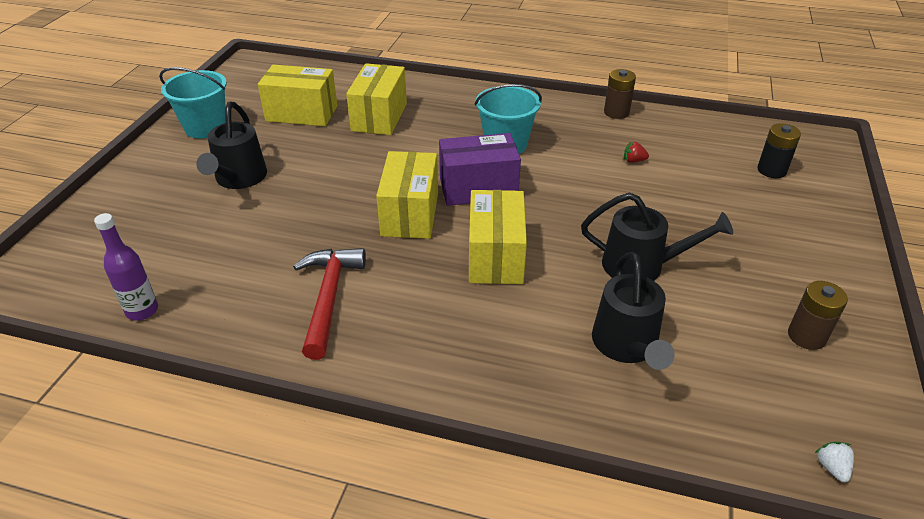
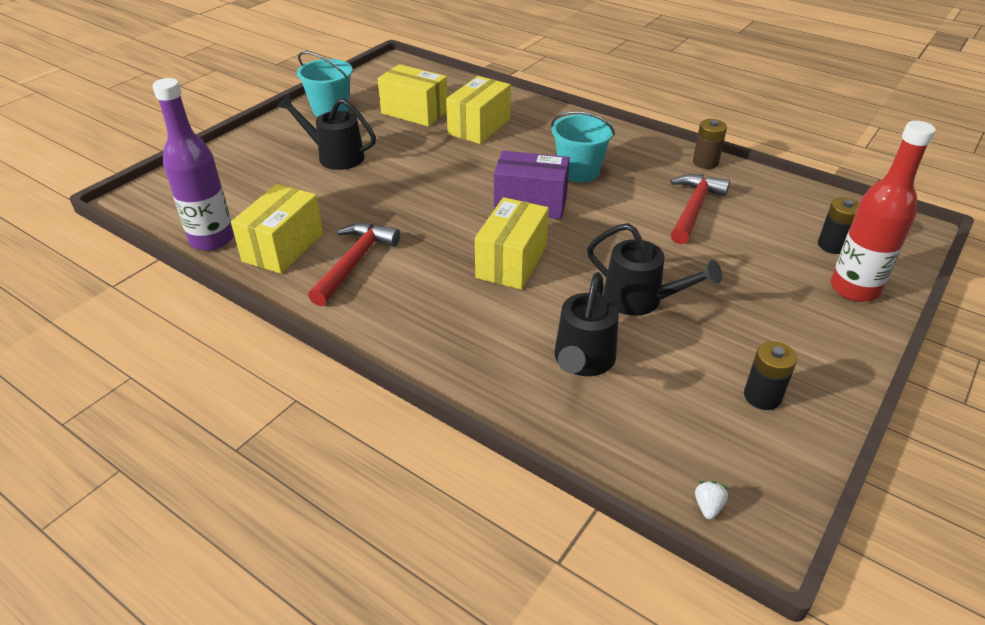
camera: 20 degrees right, 0 degrees up
(142, 311) = (212, 239): purple bottle -> purple bottle, size x1.70
(239, 179) = (334, 156): black watering can -> black watering can turned 90 degrees clockwise
(410, 214) = (458, 212): yellow box -> yellow box (283, 247)
(633, 161) = (693, 209): red strawberry -> red hammer
(806, 336) = (762, 396): brown battery -> black battery
(814, 208) = (854, 289): none -> red bottle

